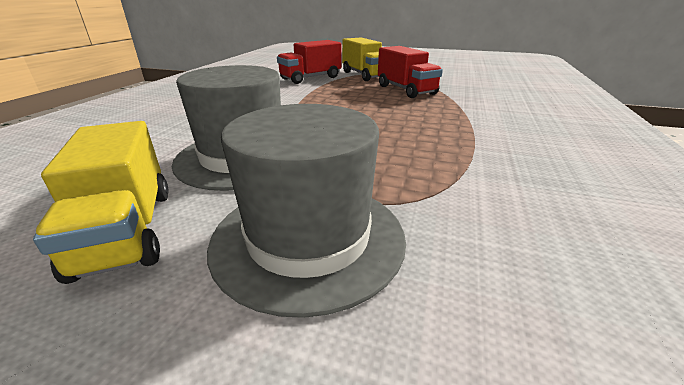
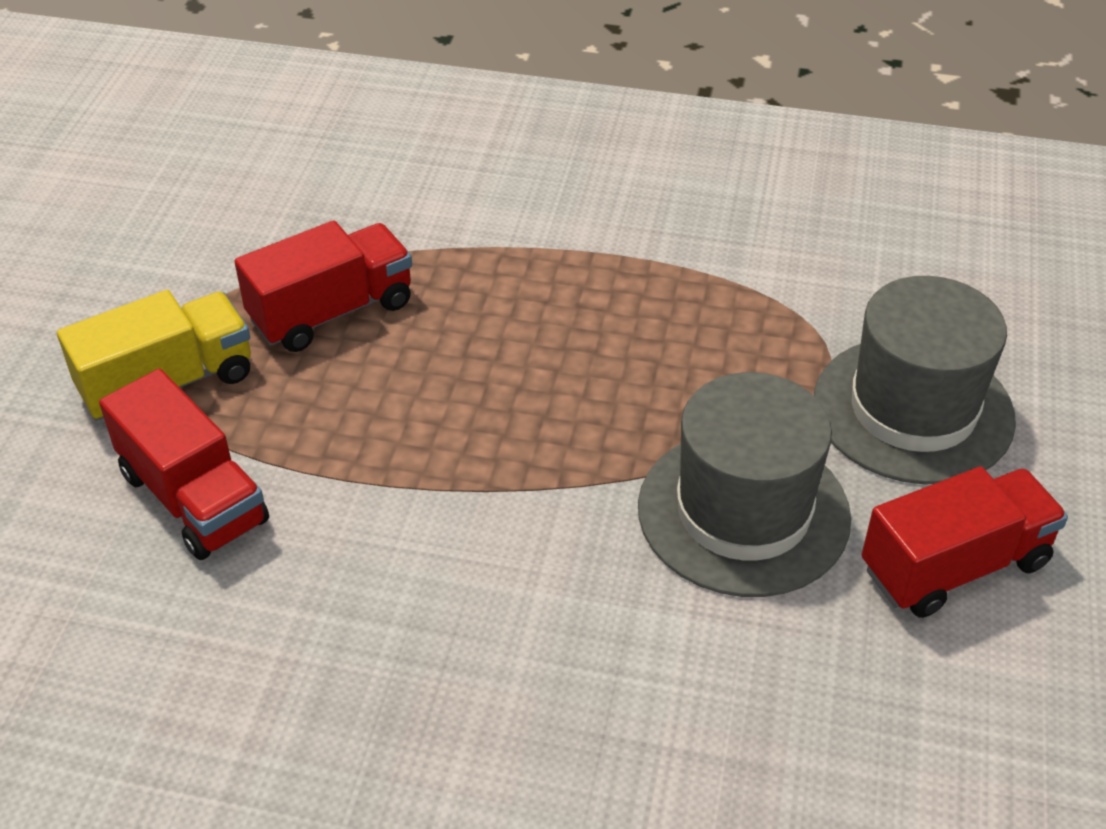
camera: 95 degrees left, 15 degrees up
(126, 230) = (954, 566): yellow truck -> red truck

